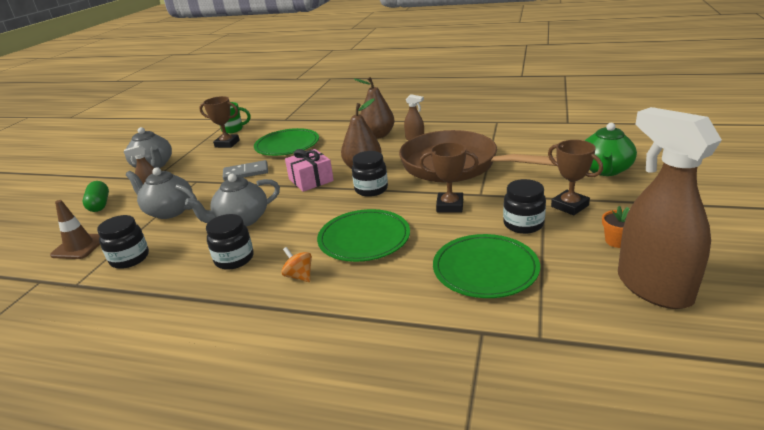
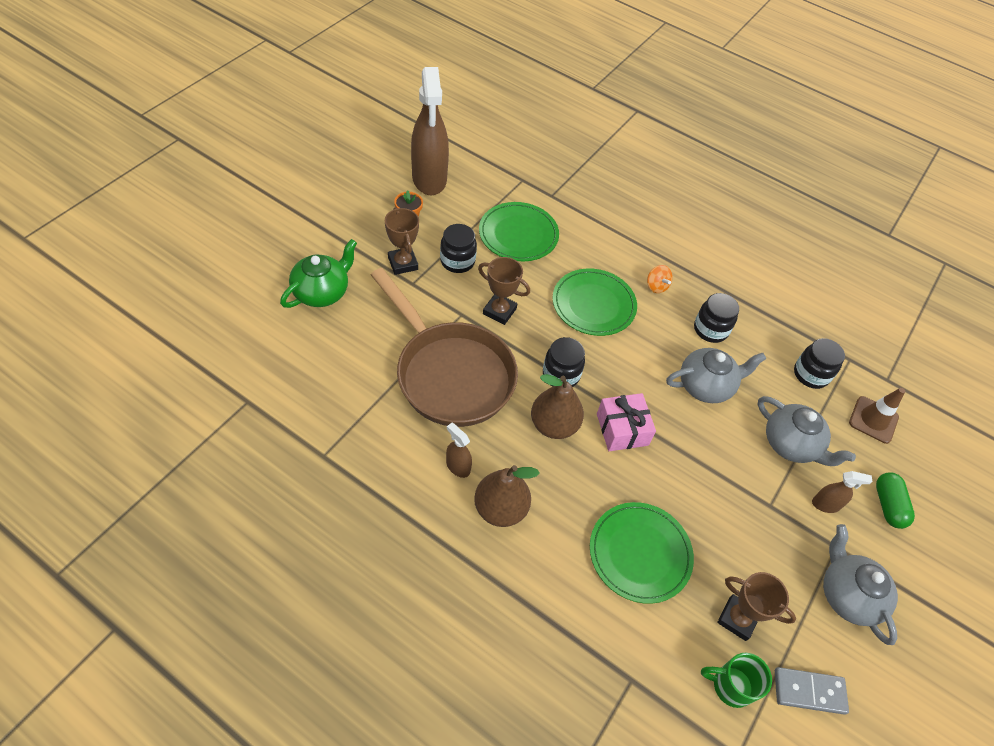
camera: 170 degrees left, 25 degrees up
(246, 173) = (703, 493): grey domino -> grey domino (809, 691)

